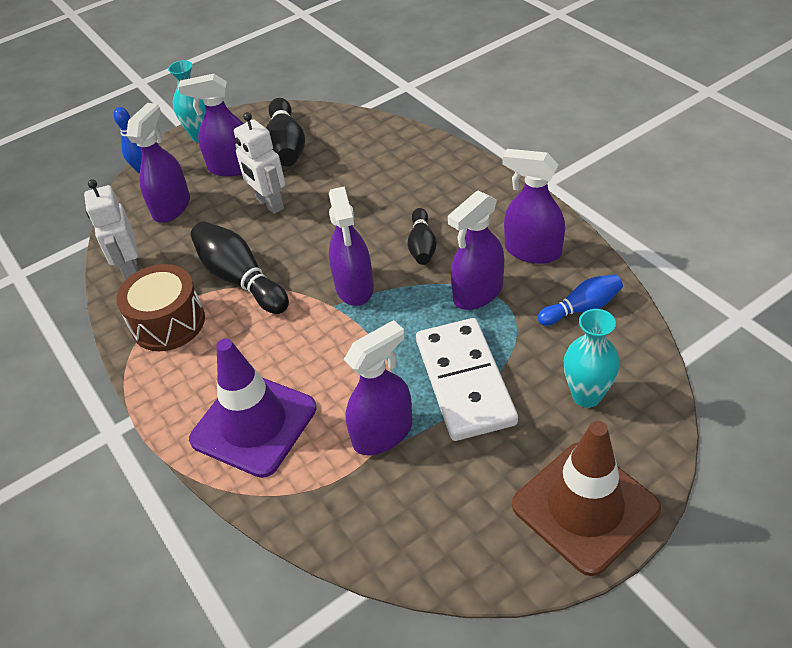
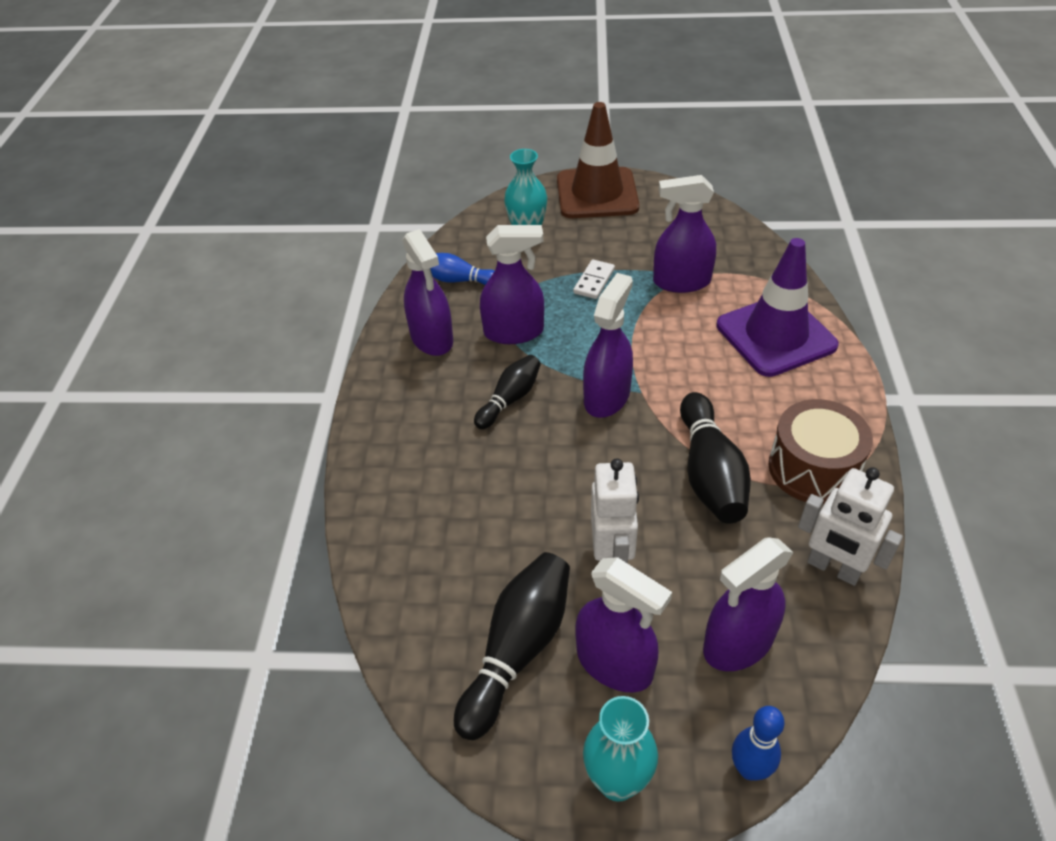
camera: 145 degrees left, 0 degrees up
(130, 269) = (833, 568): white robot -> white robot turned 105 degrees clockwise
(464, 381) = (594, 281): white domino -> white domino, size x0.44

